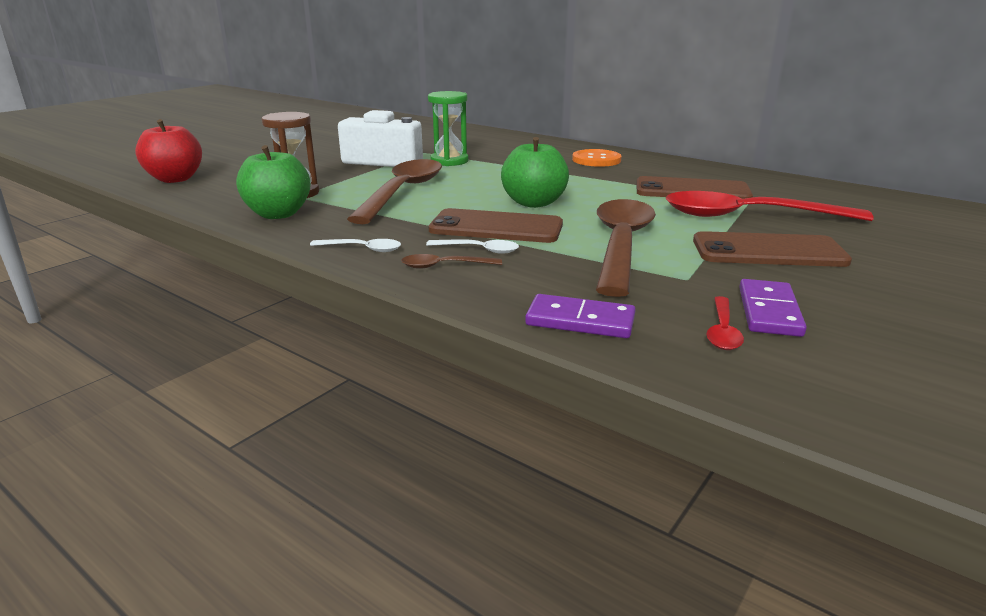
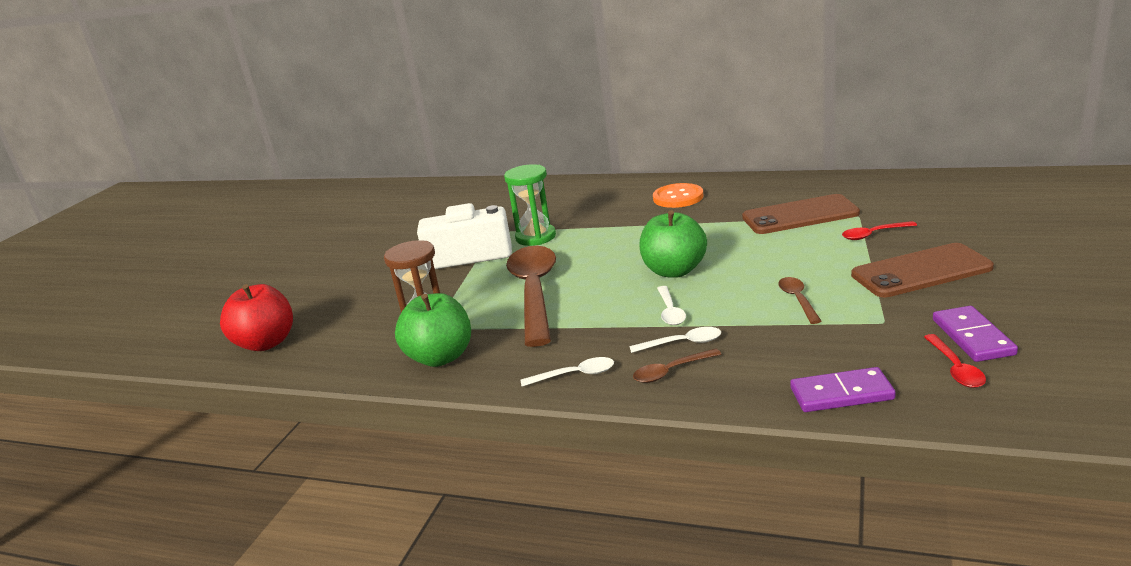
camera: 15 degrees left, 0 degrees up
(496, 227) = (670, 311): brown phone -> white spoon
(621, 245) = (798, 300): brown spoon -> brown spoon, size x0.42
(749, 216) = (873, 234): red spoon -> red spoon, size x0.42

